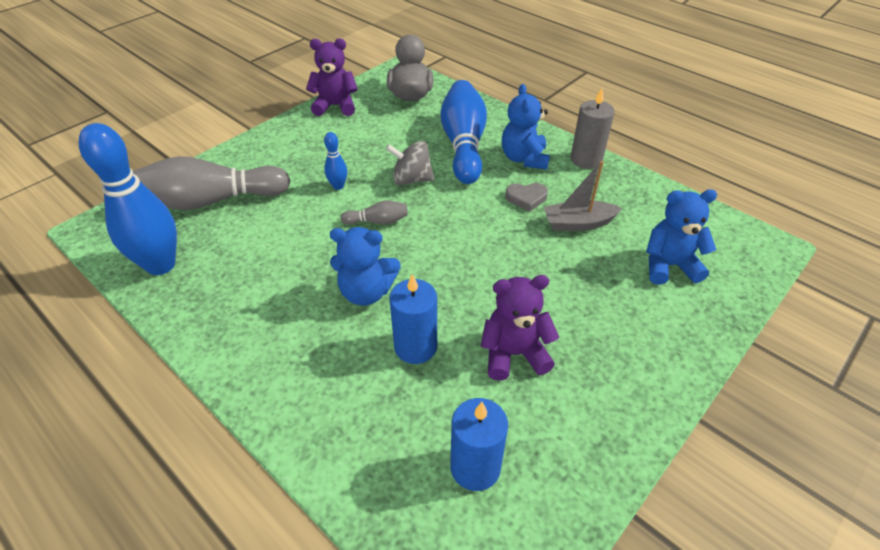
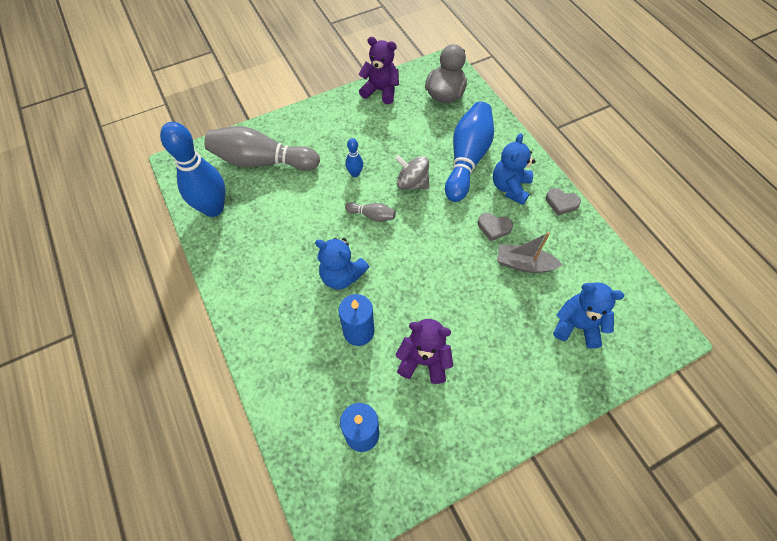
camera: 20 degrees right, 15 degrees up
(586, 159) = (561, 203): grey candle -> grey heart

